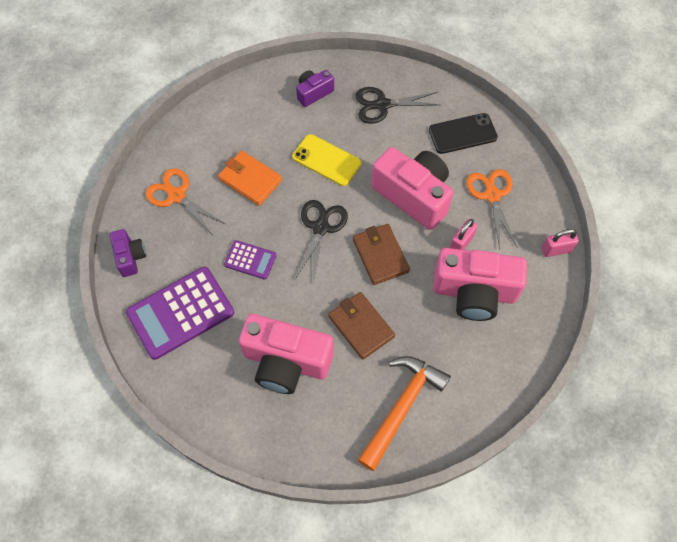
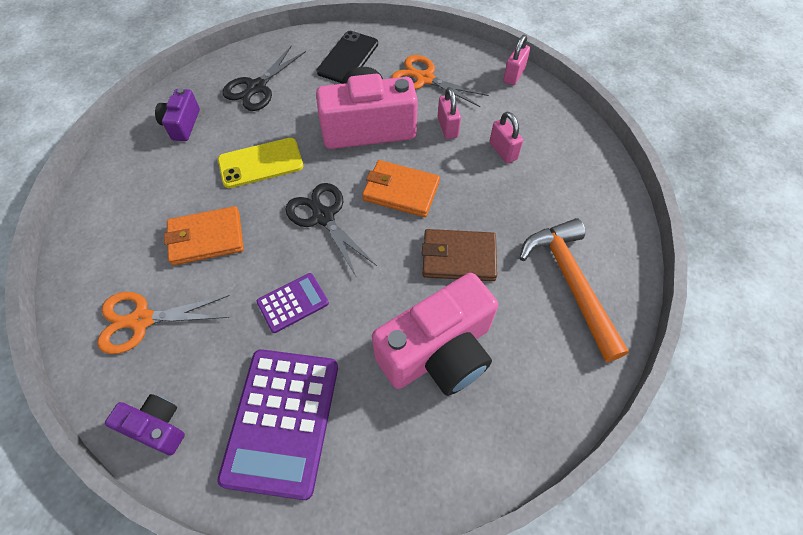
camera: 50 degrees left, 5 degrees down
(380, 255) = (401, 191): brown wallet -> orange wallet
(474, 292) = (503, 151): pink camera -> pink padlock

